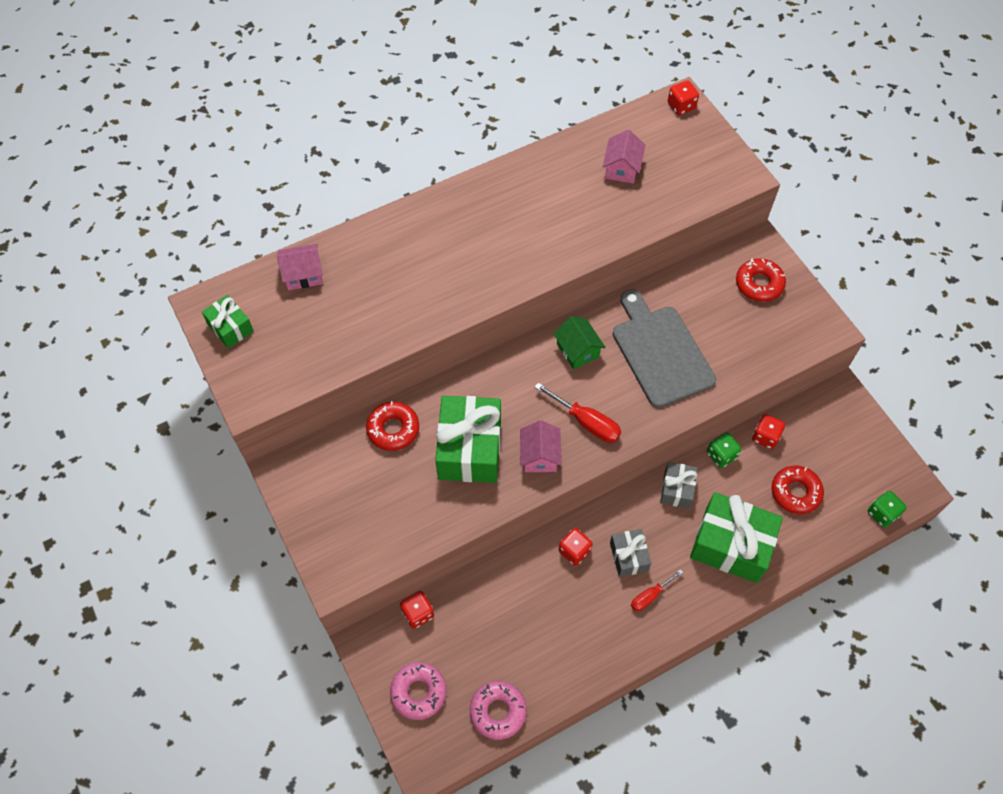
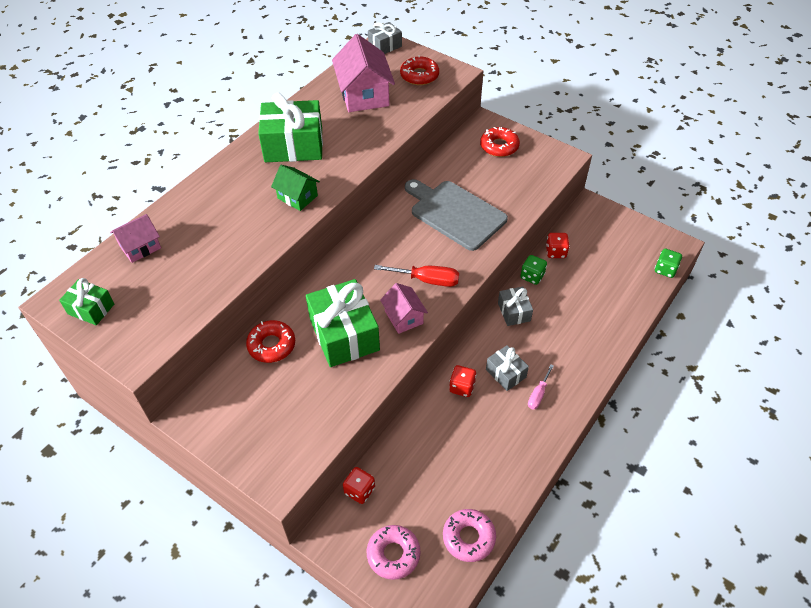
camera: 25 degrees left, 10 degrees down
(577, 350) = (392, 234): green house -> green house (297, 197)
(622, 168) = (364, 95): pink house -> pink house, size x1.75
(650, 596) = (538, 394): red screwdriver -> pink screwdriver
(681, 106) = (385, 46): red dice -> grey gift
(731, 545) = (576, 333): green gift -> green gift (293, 145)
(795, 492) = (599, 280): red donut -> red donut (419, 76)

